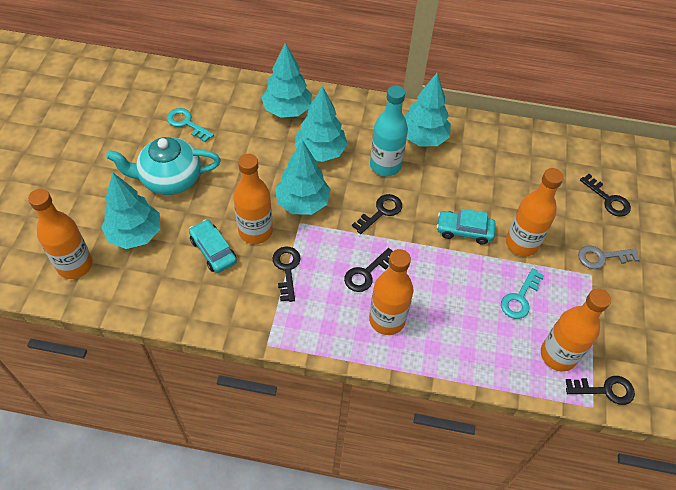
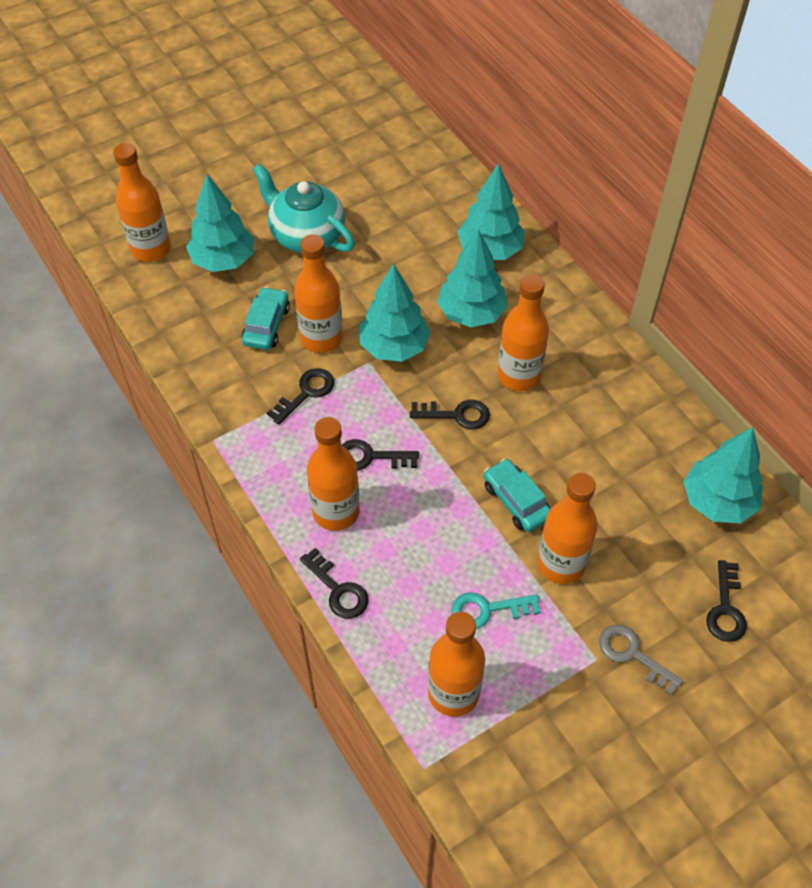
camera: 50 degrees right, 0 degrees up
(186, 123) = (381, 195): turquoise key -> none
(385, 165) = (518, 376): turquoise bottle -> orange bottle
(423, 138) = (595, 381): turquoise tree -> turquoise tree (717, 502)
(605, 390) = (457, 768): black key -> black key (338, 590)

